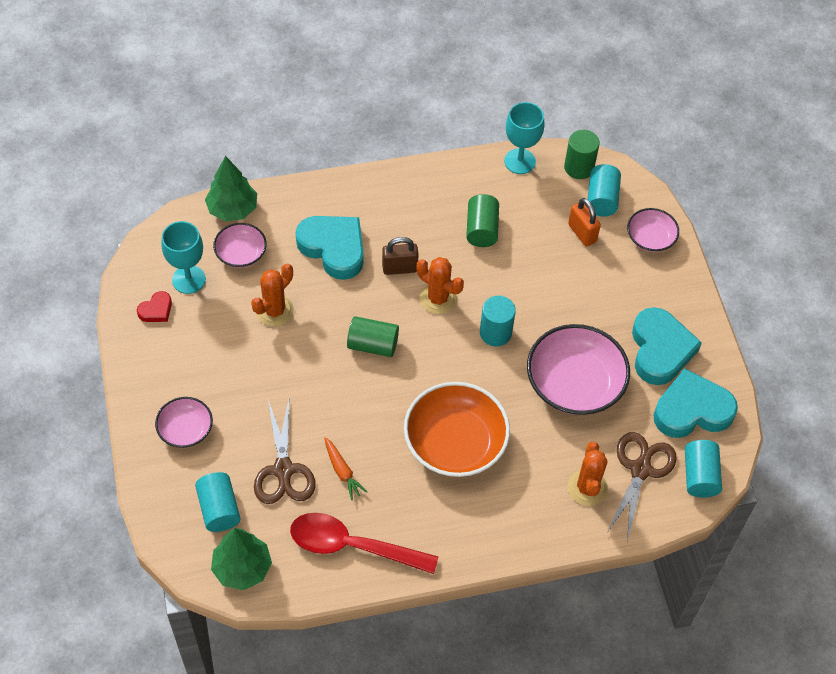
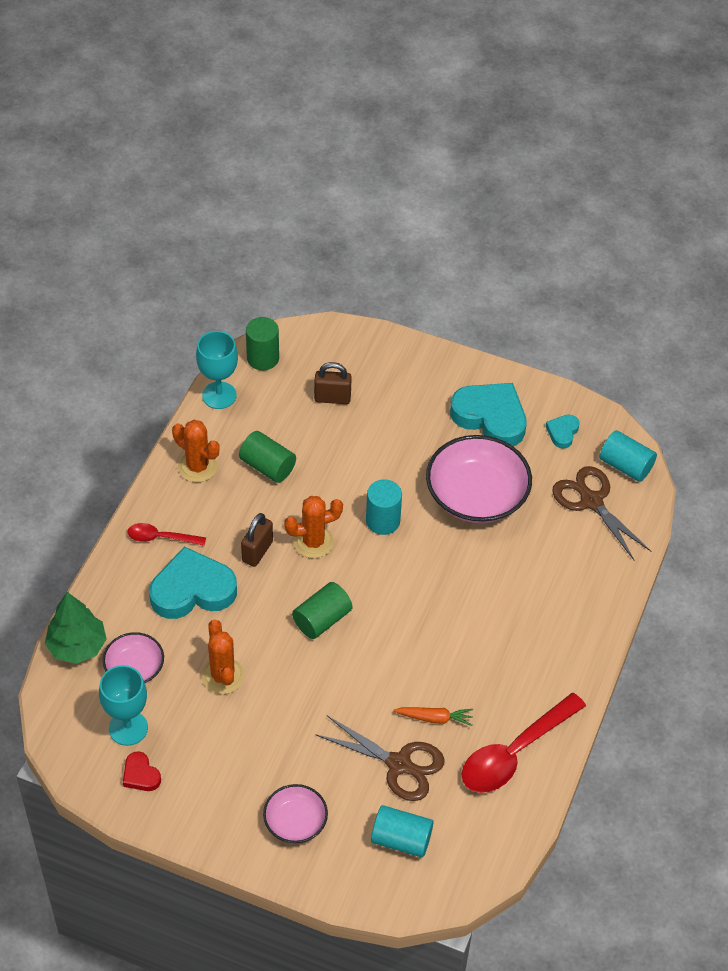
camera: 55 degrees left, 5 degrees down
(156, 310) = (141, 775): red heart -> red heart turned 150 degrees clockwise
(242, 568) = (475, 853): green tree -> none
(363, 202) = (161, 538): none -> red spoon
(455, 442) = (469, 616): orange bowl -> none
(582, 233) = (332, 398): orange padlock -> brown padlock
(587, 488) = (581, 548): orange cactus -> orange cactus (197, 467)
(602, 199) = (309, 363): turquoise cylinder -> none
(650, 238) = (377, 355): pink bowl -> none
(692, 410) = (562, 432): turquoise heart -> turquoise heart, size x0.47

